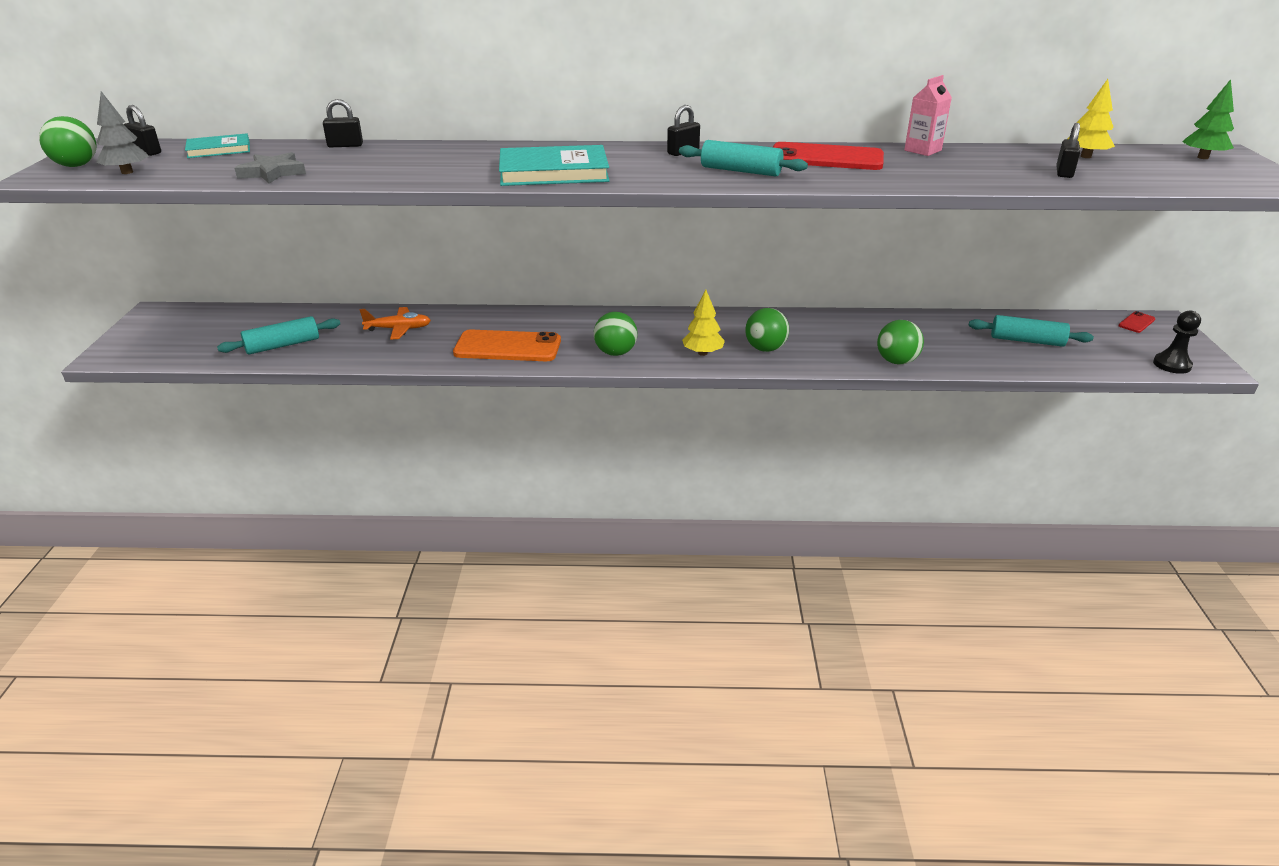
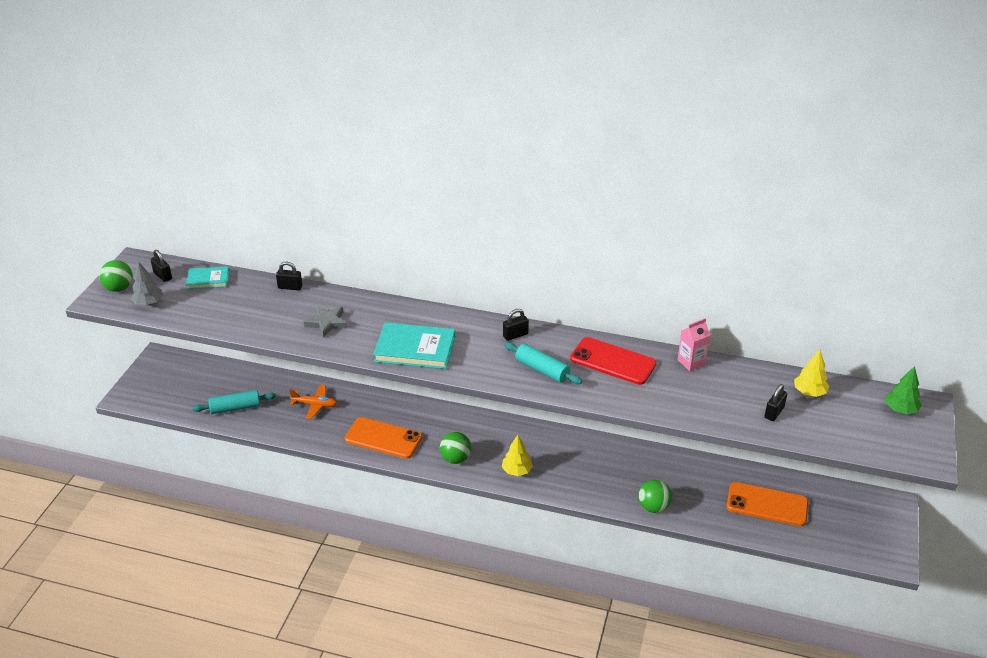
camera: 15 degrees right, 5 degrees up
(273, 173) = (236, 319): grey star -> grey star (327, 323)
(765, 349) = (564, 475): green ball -> none
(1027, 341) = (767, 504): turquoise rolling pin -> orange phone
(1136, 322) = (870, 501): red phone -> none
(1172, 365) = (863, 552): black pawn -> none

